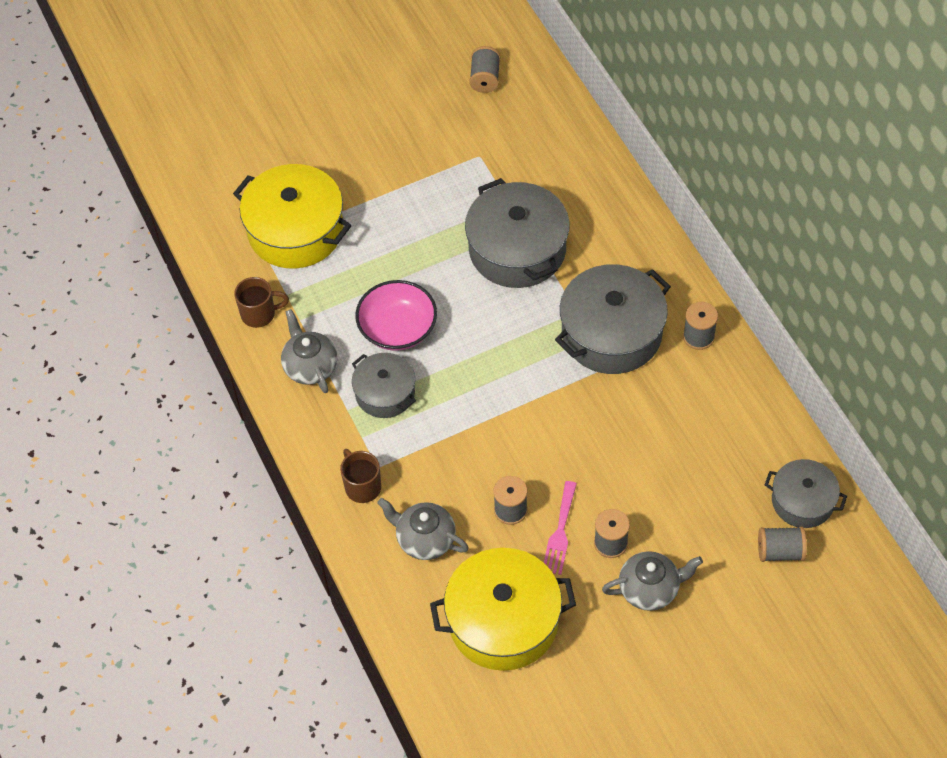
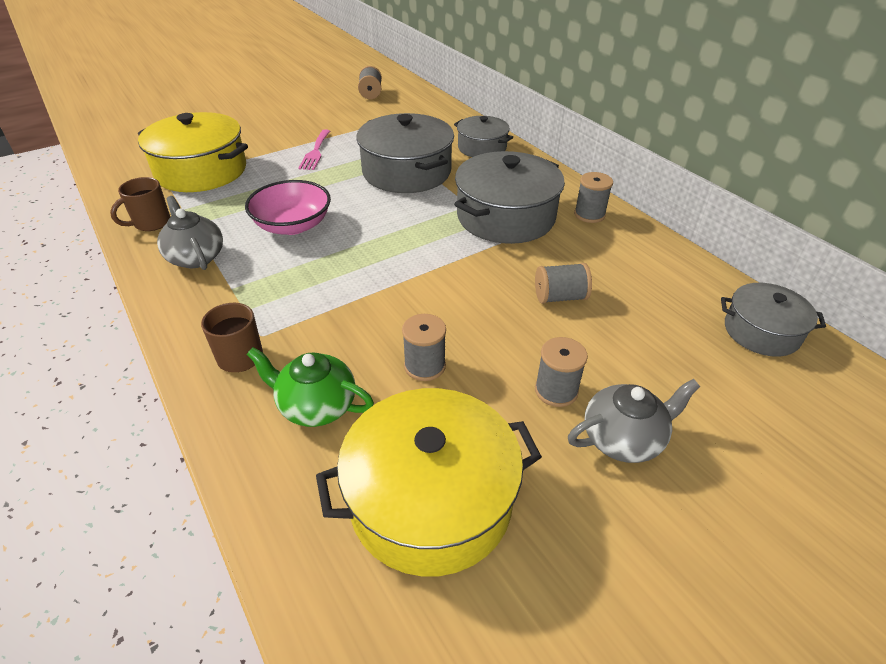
camera: 10 degrees left, 15 degrees down
(259, 314) = (151, 223): brown mug -> brown mug turned 150 degrees clockwise
(385, 393) = (275, 272): grey pot -> grey pot (482, 148)
(424, 539) = (316, 406): grey teapot -> green teapot
(560, 532) = (490, 384): pink fork -> pink fork (315, 152)
(780, 551) = (765, 382): grey spool -> grey spool (560, 297)

